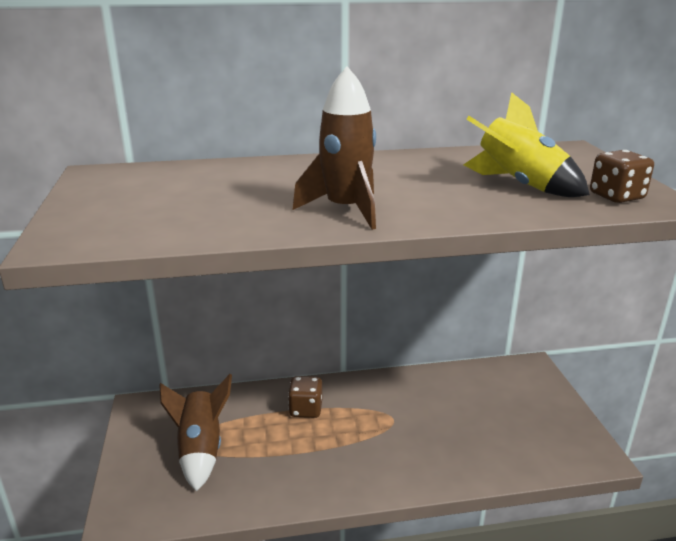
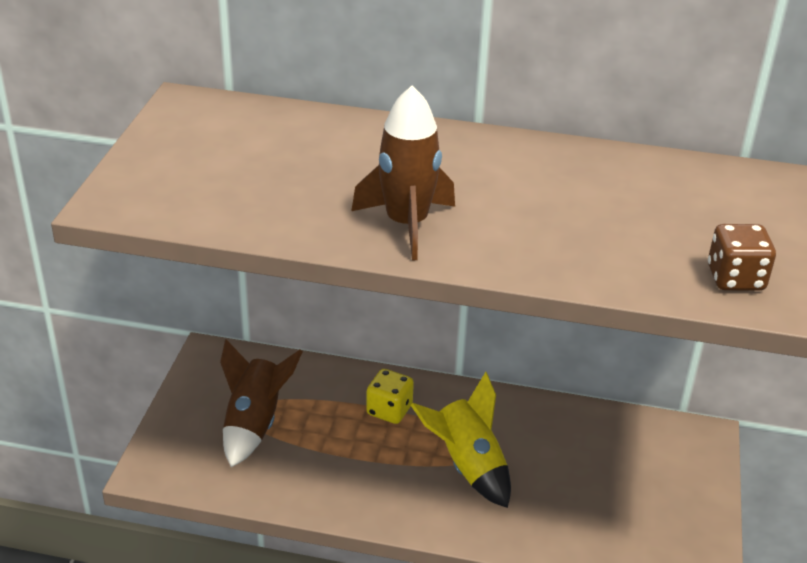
camera: 20 degrees right, 10 degrees up
(306, 409) = (389, 410): brown dice -> yellow dice
(519, 185) = (635, 232): yellow rocket -> yellow rocket (468, 466)

